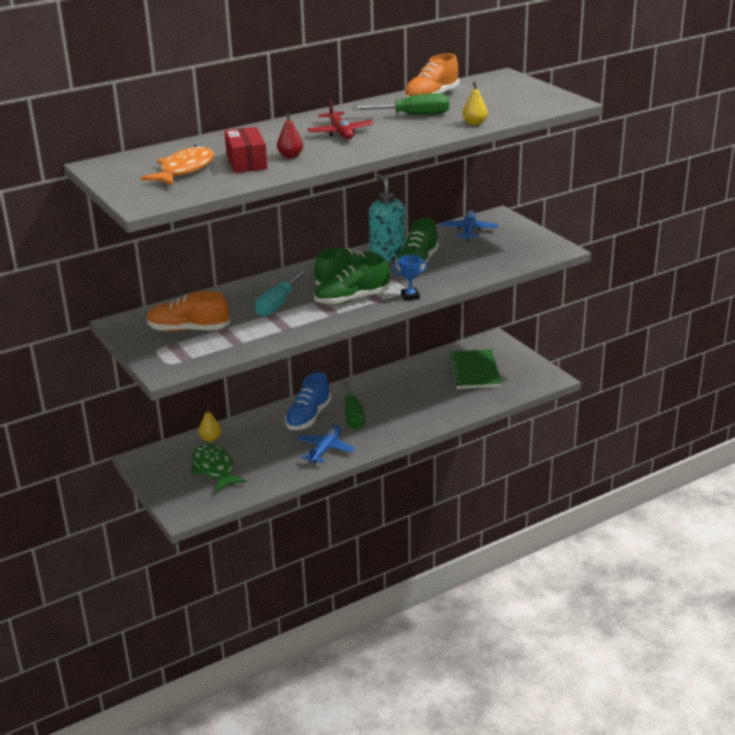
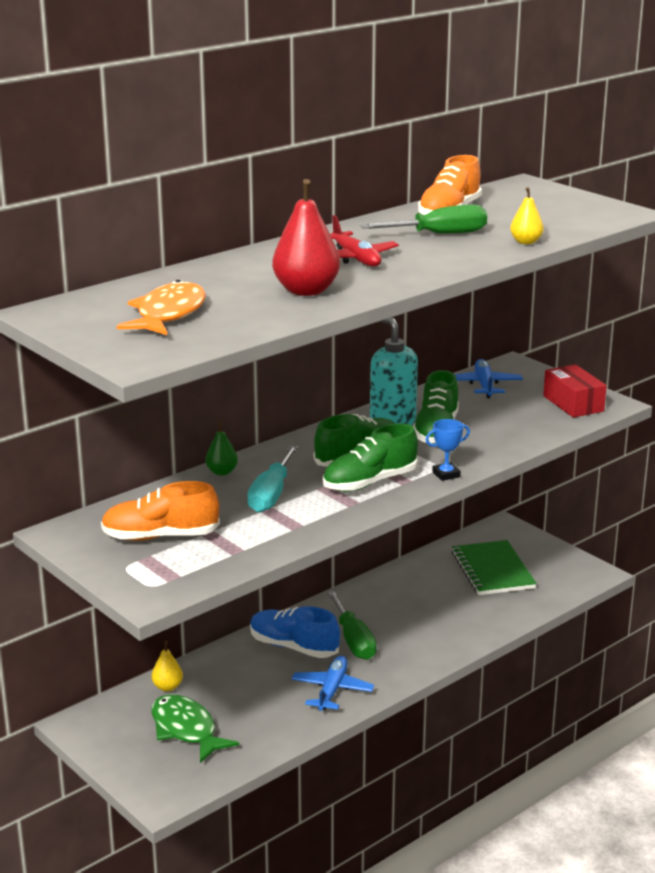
camera: 10 degrees left, 5 degrees down
(246, 162) = (249, 300): red box -> red box (573, 403)
(249, 286) = (222, 472): none -> green pear
(290, 156) = (306, 291): red pear -> red pear, size x1.86
(308, 417) = (293, 647): blue shoe -> blue shoe turned 105 degrees clockwise

